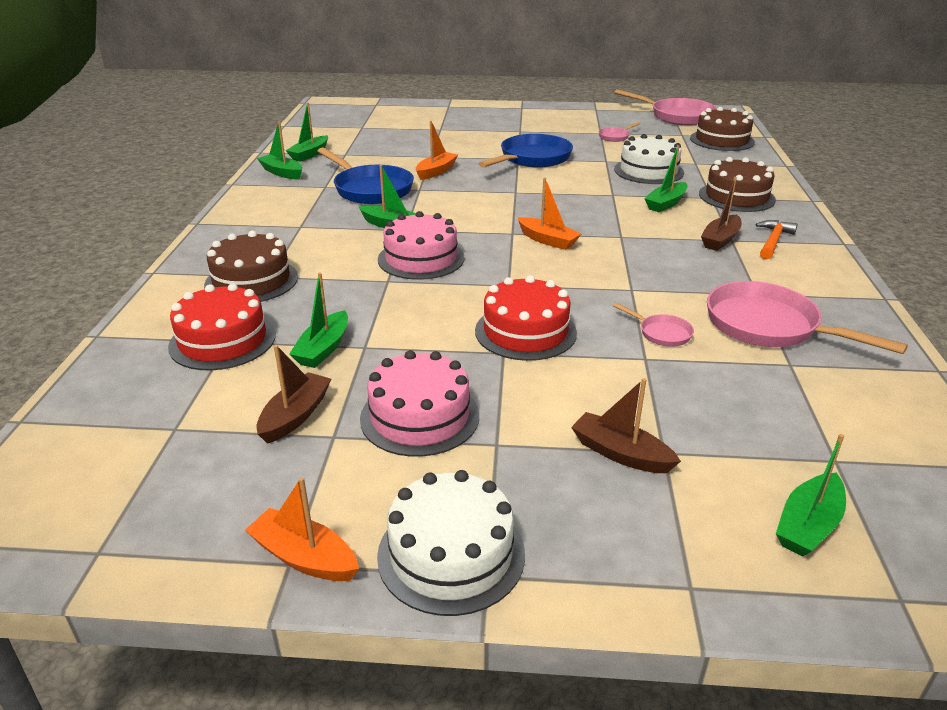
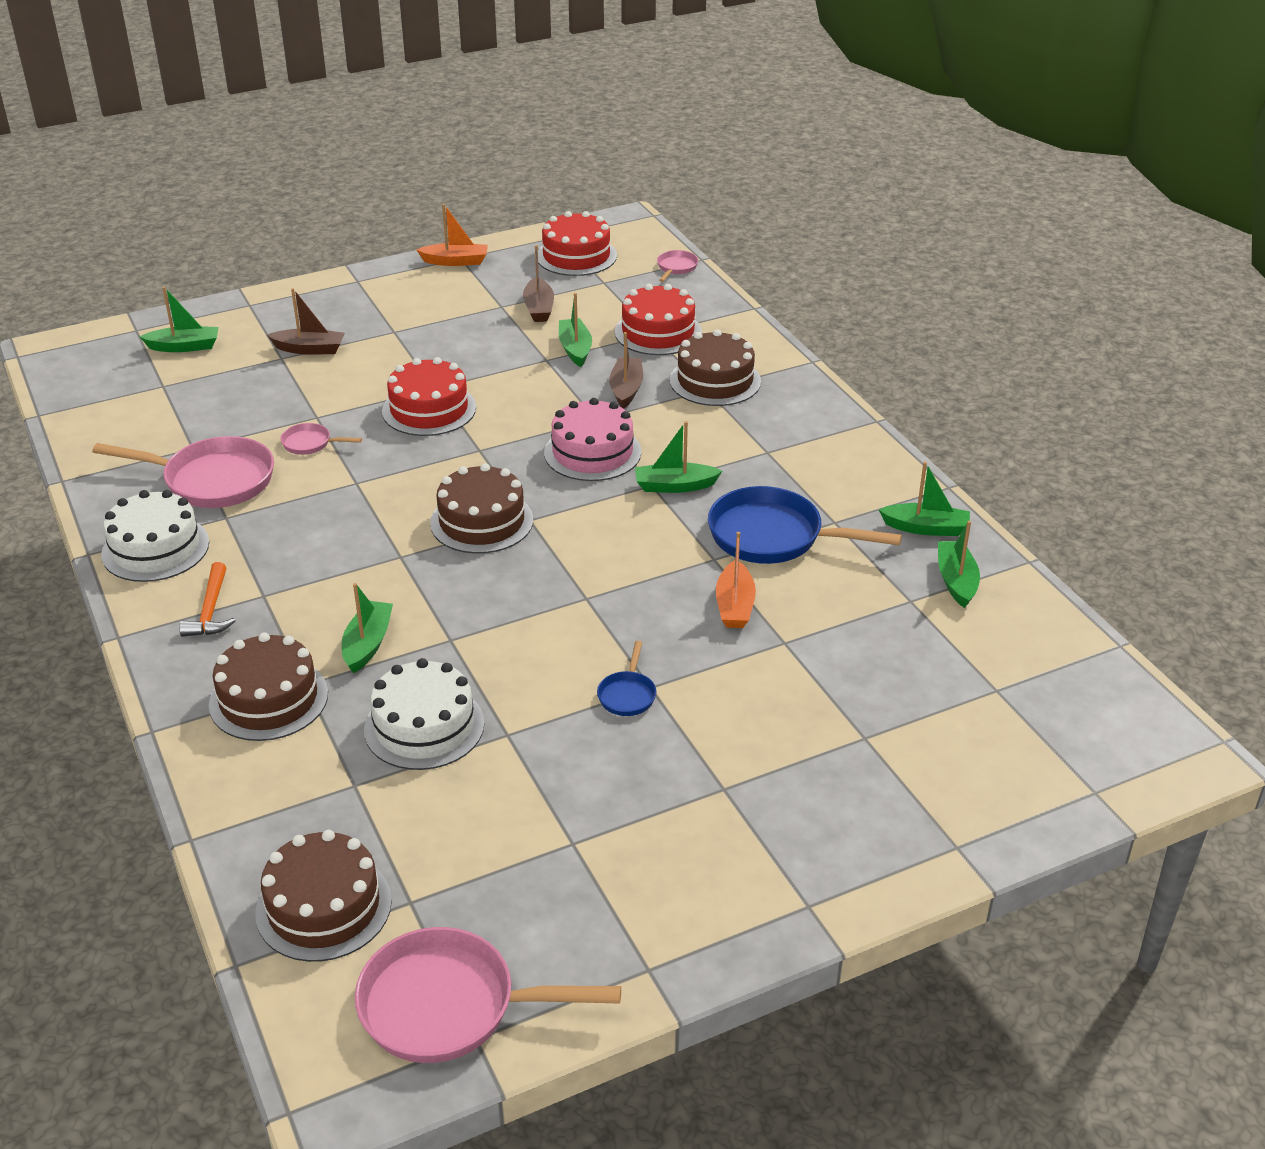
camera: 150 degrees right, 5 degrees up
(138, 492) = (576, 256): none -> red cake
(420, 416) = (457, 331): pink cake -> none
(451, 554) = (381, 282): white cake -> white cake (155, 548)
(532, 159) = (627, 695): blue pan -> blue pan, size x0.47
(547, 240) = (482, 521): orange boat -> brown cake
(615, 137) = (536, 836): pink pan -> pink pan (676, 267)
(720, 240) = (277, 591): brown boat -> brown boat (626, 389)
(808, 525) = (184, 347): green boat -> green boat turned 75 degrees clockwise

